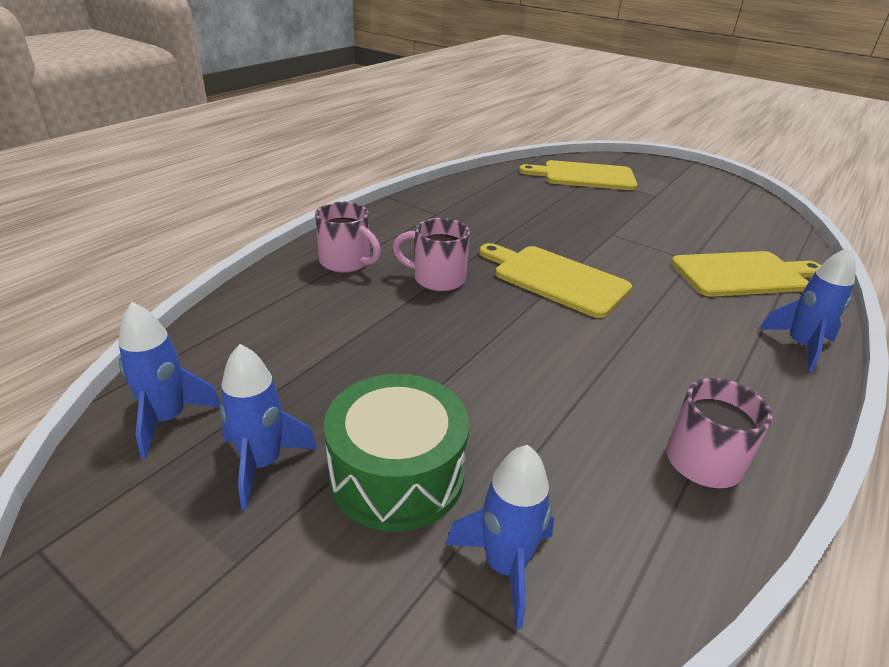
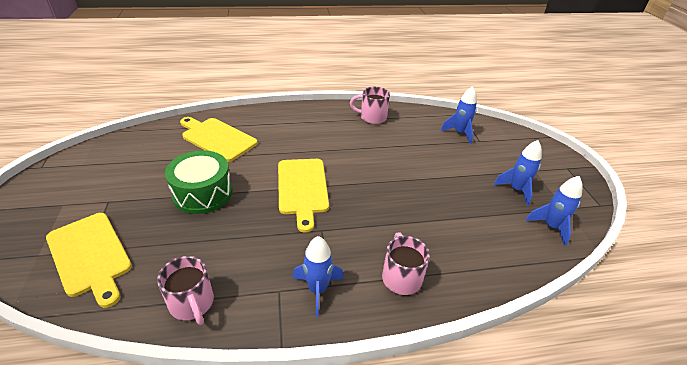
camera: 135 degrees left, 5 degrees up
(397, 474) = (471, 163): green drum -> green drum (203, 193)
(437, 278) = (362, 227): pink mug -> pink mug (192, 304)
(800, 346) = (273, 114): blue rocket -> blue rocket (317, 289)

